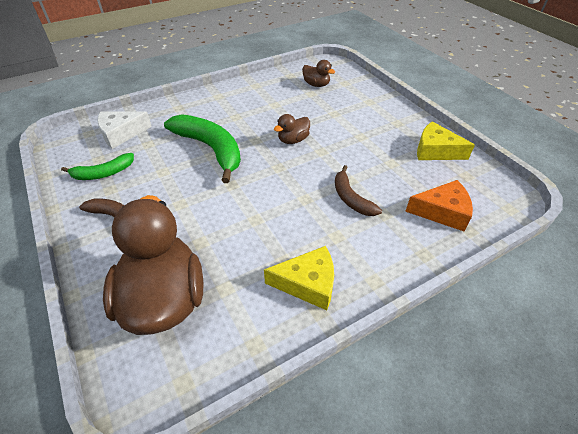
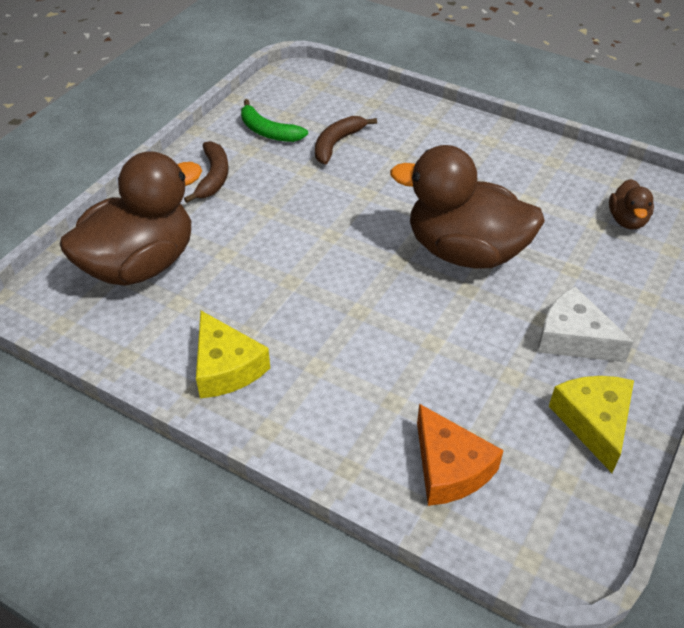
camera: 60 degrees right, 0 degrees up
(121, 134) = (339, 107): white cheese -> white cheese (573, 338)
(210, 149) = (378, 187): green banana -> none
(293, 140) = (465, 252): brown duck -> brown duck, size x2.22
(351, 198) = (396, 356): brown banana -> brown banana (337, 144)

